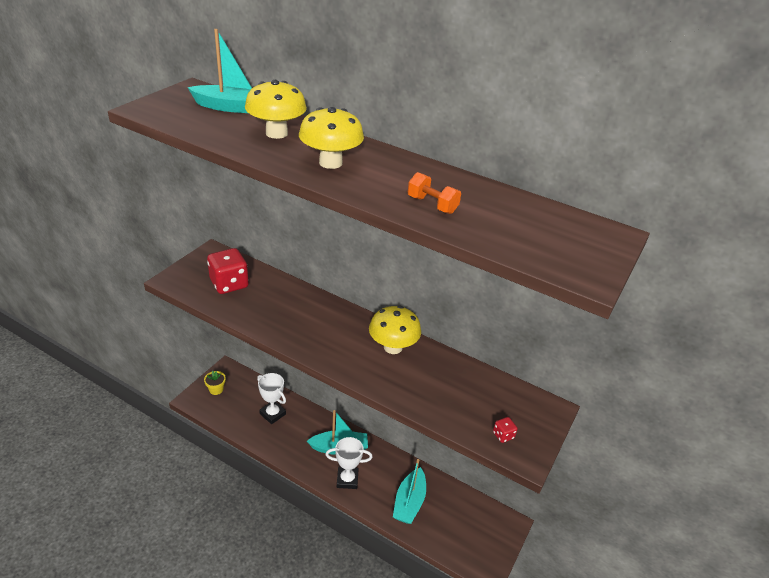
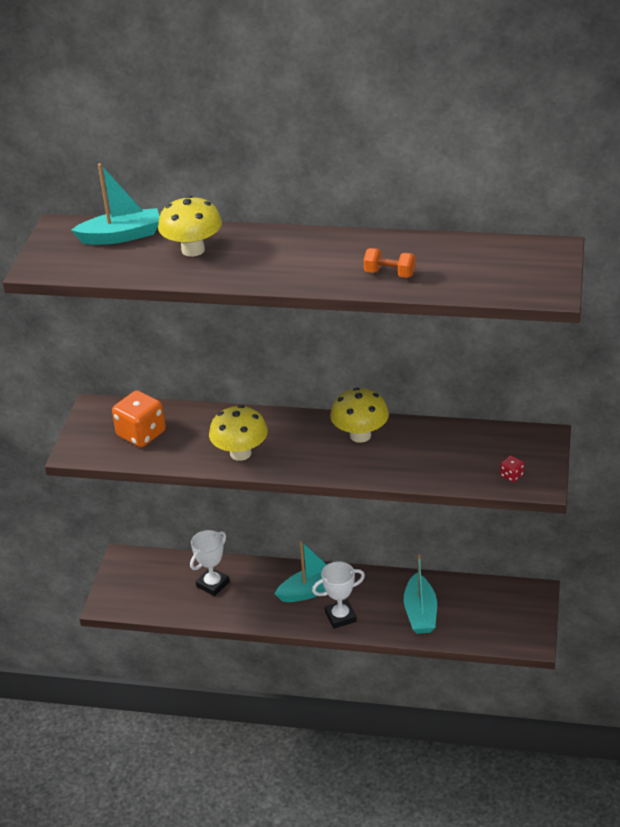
camera: 15 degrees left, 0 degrees up
(216, 389) = (126, 584): yellow flower pot -> none
(229, 284) = (141, 434): red dice -> orange dice
(272, 414) = (213, 584): white trophy -> white trophy turned 75 degrees counterclockwise
(330, 163) = (270, 263): yellow mushroom -> yellow mushroom (240, 453)

